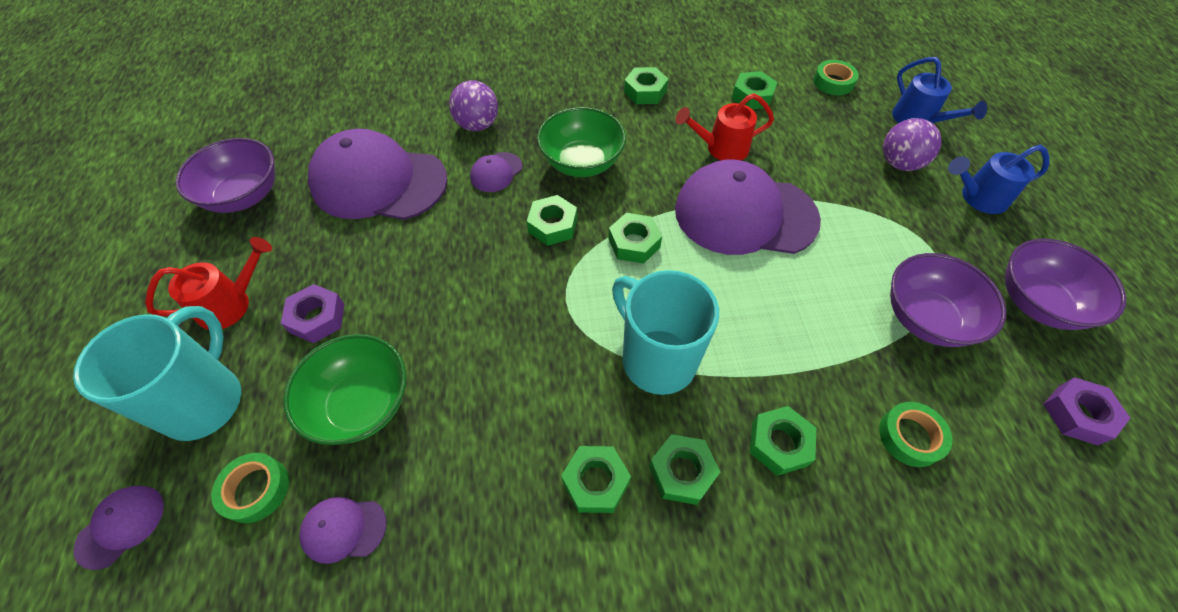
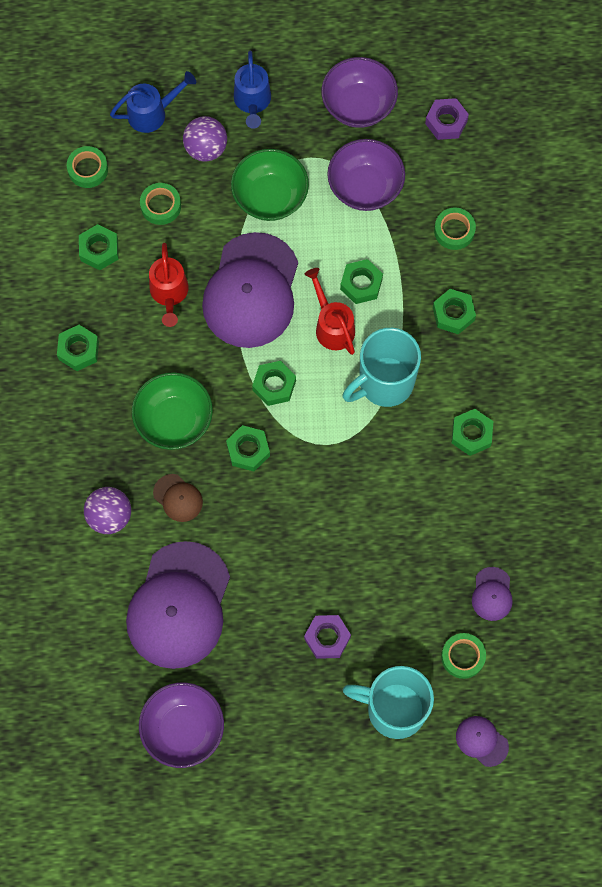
camera: 85 degrees left, 15 degrees up
(231, 304) = (307, 711): red watering can -> red watering can (332, 325)
(361, 404) = (405, 593): green bowl -> green bowl (270, 197)
(496, 172) = (178, 498): purple cap -> brown cap
(682, 472) = (468, 379): green nut -> green nut (361, 284)
(817, 134) = (161, 206): none -> green tape

